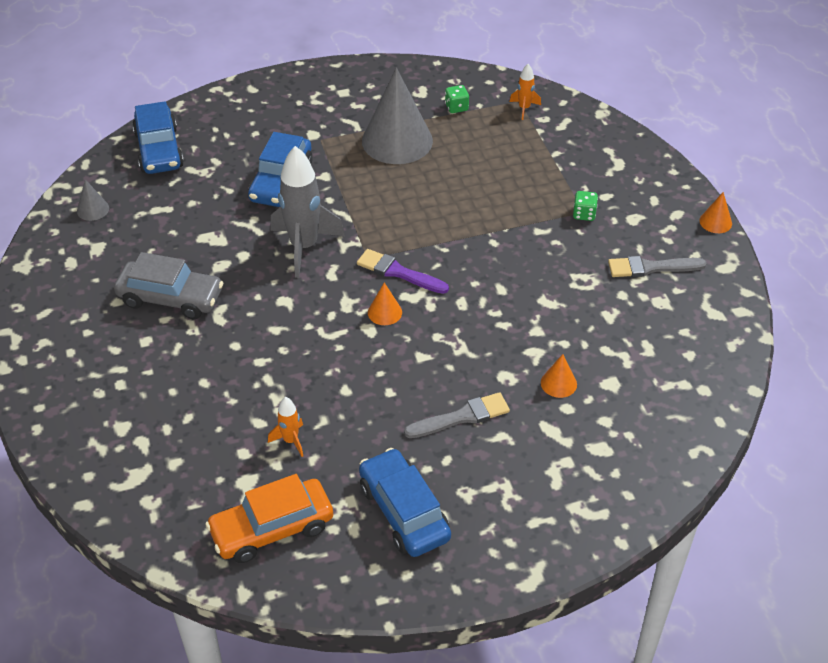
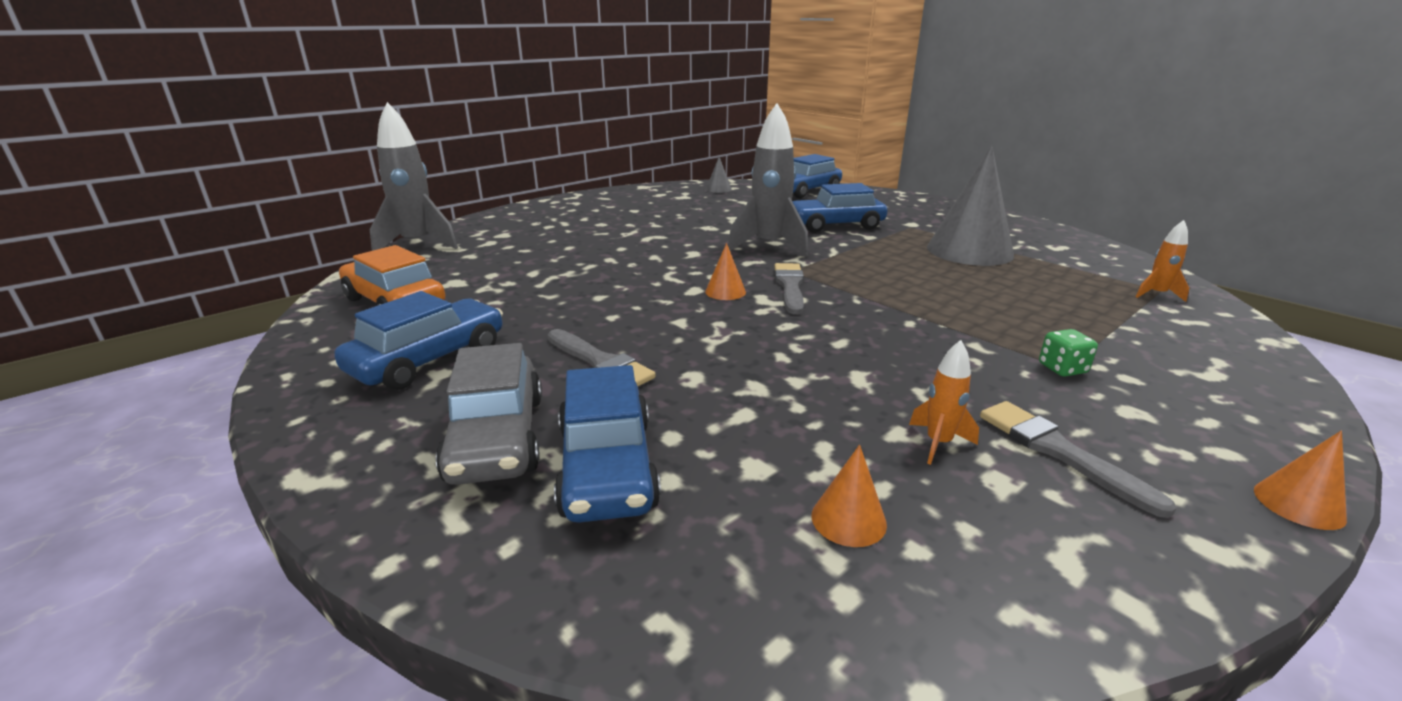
camera: 65 degrees right, 20 degrees down
(104, 503) = (418, 244): none -> grey rocket
(171, 298) = (654, 221): grey car -> grey car (497, 437)
(290, 441) = (515, 288): orange rocket -> orange rocket (938, 443)
(398, 272) = (790, 286): purple brush -> grey brush
(456, 107) = (1073, 264): green dice -> none
(558, 383) = (714, 418): orange cone -> orange cone (848, 519)
(582, 443) = (607, 466): none -> blue car

